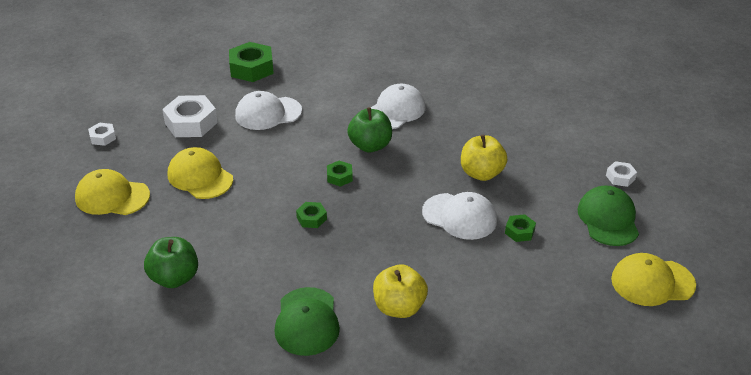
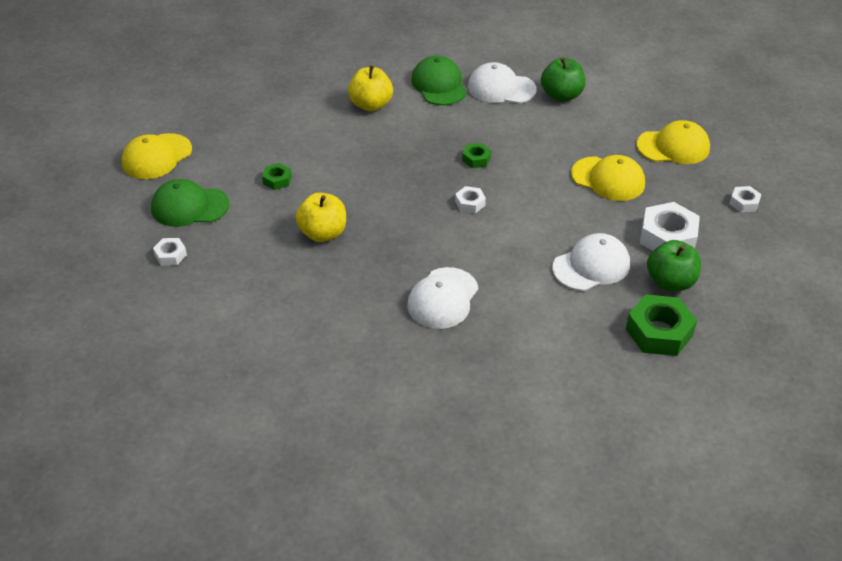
camera: 165 degrees right, 5 degrees up
(339, 177) = (470, 203): green nut -> white nut
(370, 146) = (453, 245): green apple -> green apple (670, 282)
(459, 216) = (337, 184): white cap -> white cap (501, 88)
(608, 219) = (189, 206): green cap -> green cap turned 105 degrees clockwise
(652, 282) = (157, 157): yellow cap -> yellow cap turned 150 degrees clockwise

